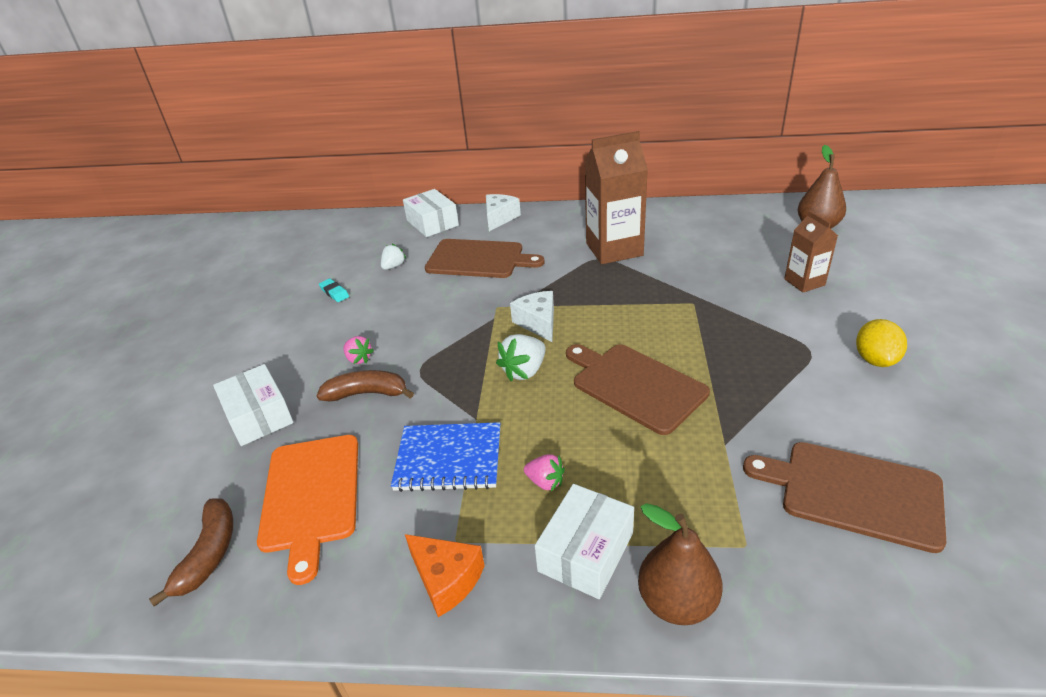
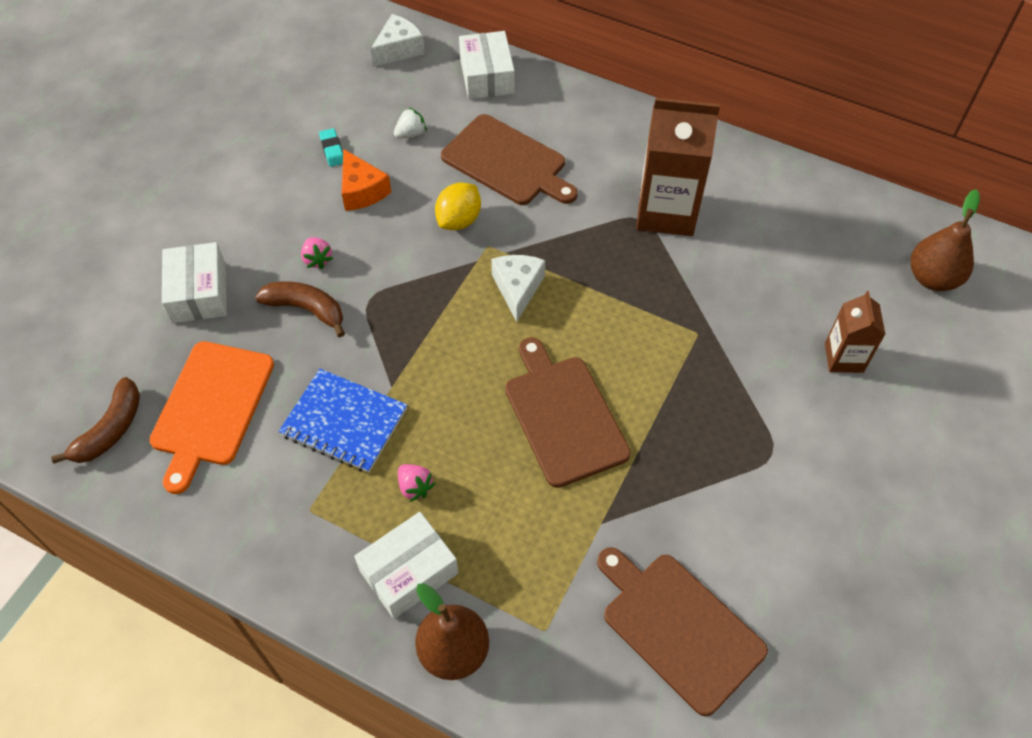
camera: 20 degrees right, 20 degrees up
(446, 579) = (284, 543): orange cheese -> orange cheese (362, 191)
(499, 218) = (567, 100): white cheese -> white cheese (399, 49)
(524, 371) = (467, 348): white strawberry -> none
(875, 360) = (829, 496): yellow lemon -> yellow lemon (459, 220)

